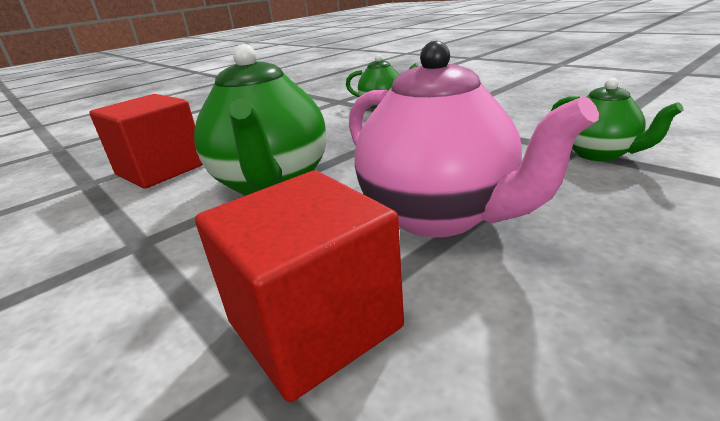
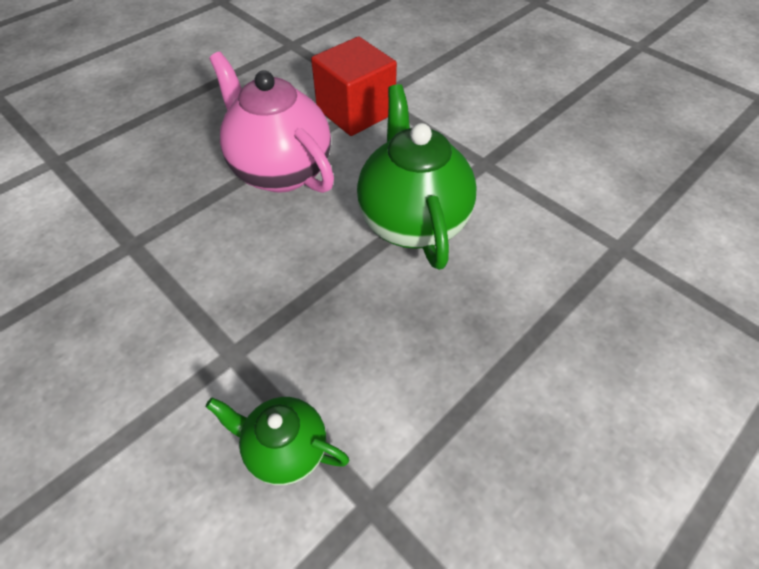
camera: 175 degrees right, 25 degrees up
(161, 169) = (553, 264): red cube -> none
(599, 154) = (116, 232): green teapot -> none

